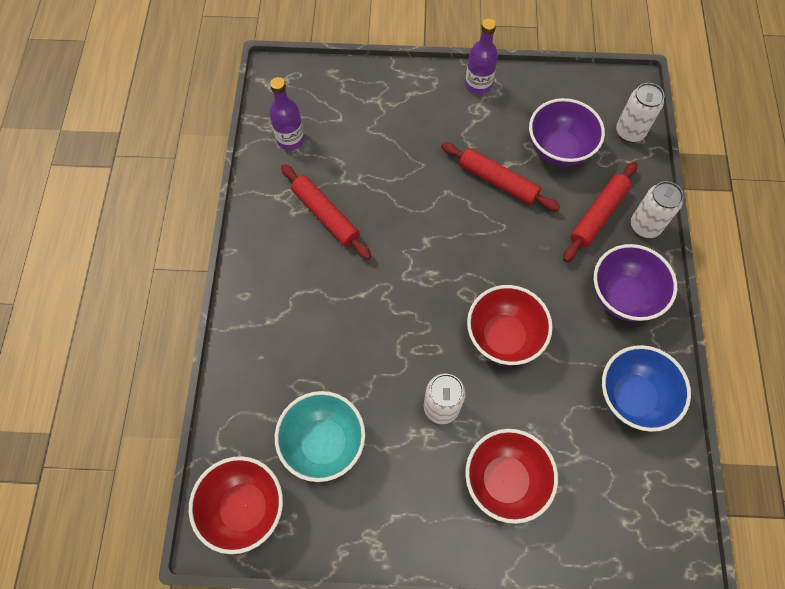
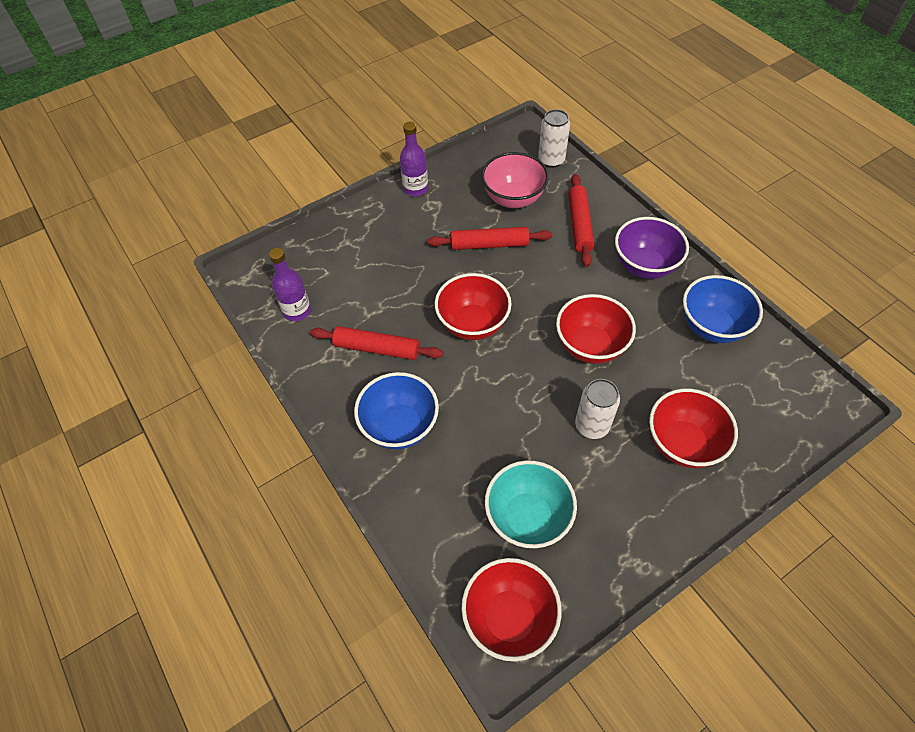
camera: 35 degrees left, 10 degrees down
(289, 295) = (400, 426): none -> blue bowl
(420, 246) = (473, 324): none -> red bowl
(559, 149) = (513, 198): purple bowl -> pink bowl
(645, 226) = (616, 213): white can -> none

